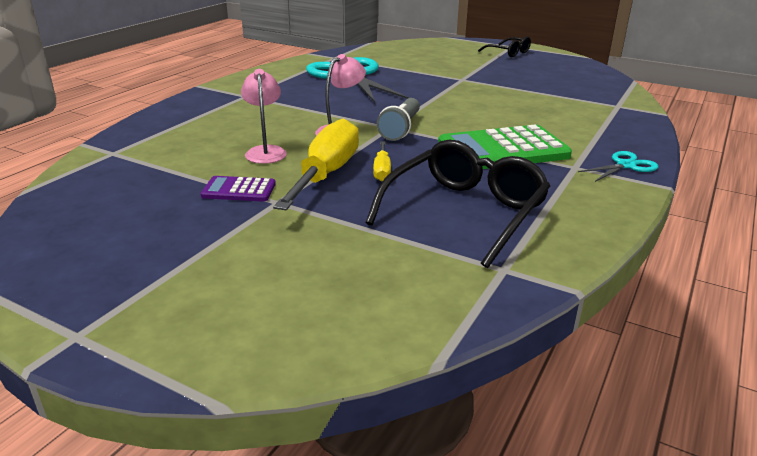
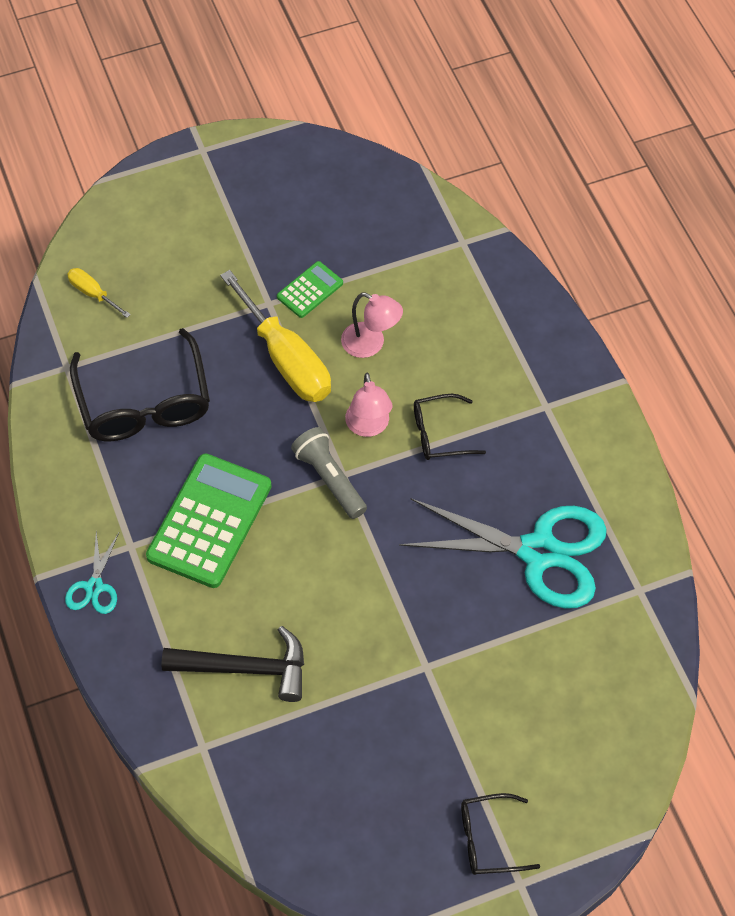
camera: 130 degrees right, 30 degrees up
(239, 190) = (309, 290): purple calculator -> green calculator
(311, 112) = (439, 434): none -> black glasses
(382, 171) = (257, 400): yellow screwdriver -> yellow screwdriver (93, 293)
(558, 110) = (246, 668): none -> black hammer

